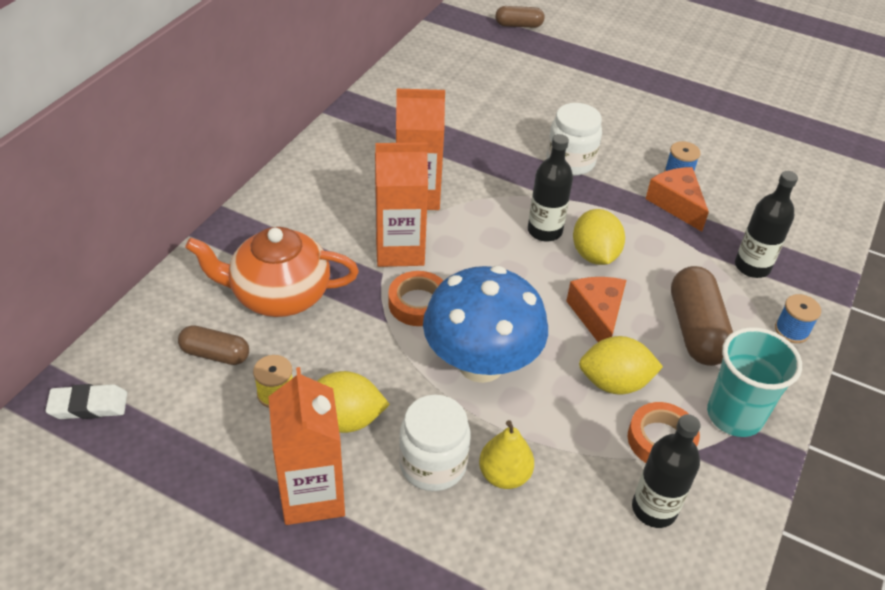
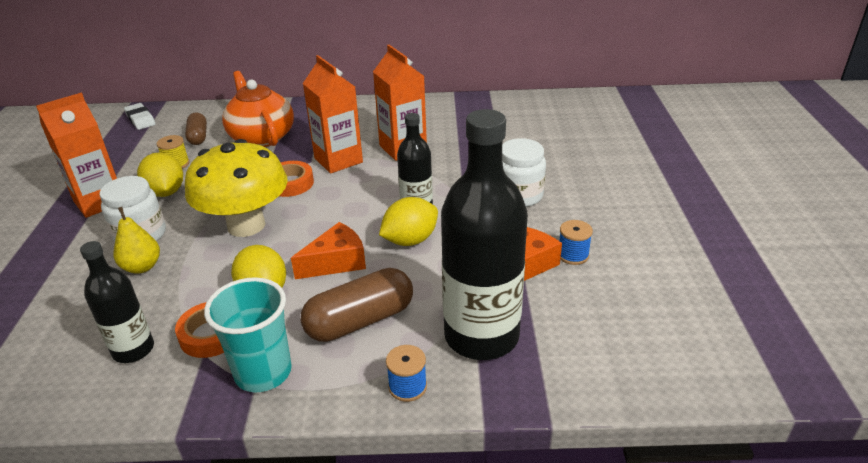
camera: 65 degrees right, 10 degrees down
(481, 364) = (246, 225): blue mushroom -> yellow mushroom
(518, 25) = (674, 120): brown capsule -> none
(752, 266) = (481, 336): black bottle -> black bottle, size x1.85

